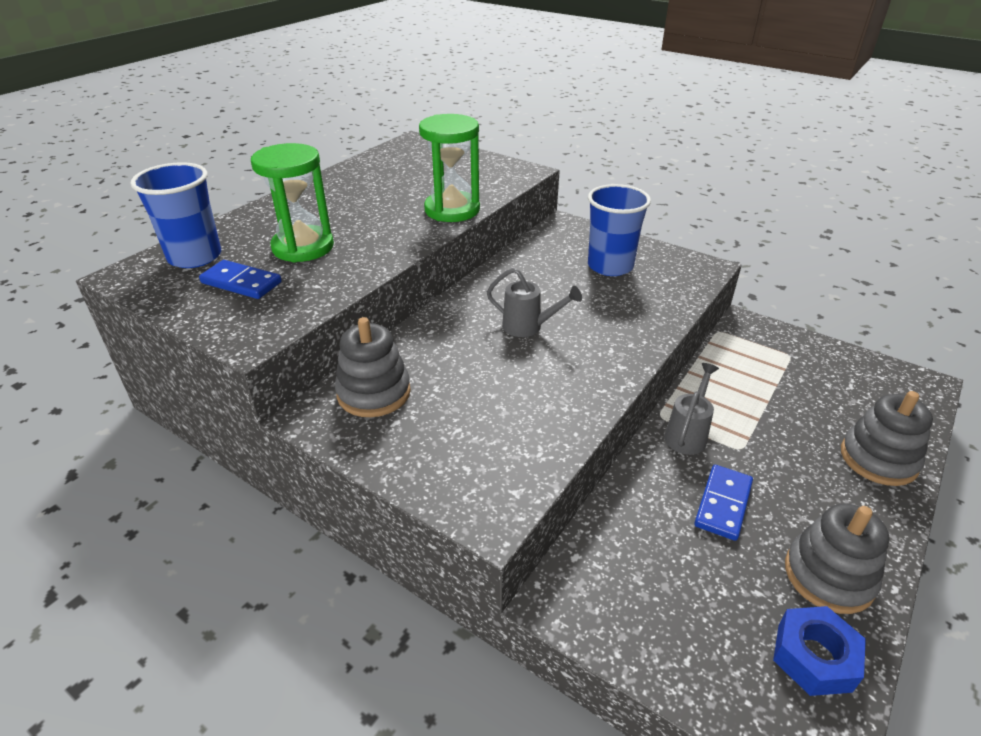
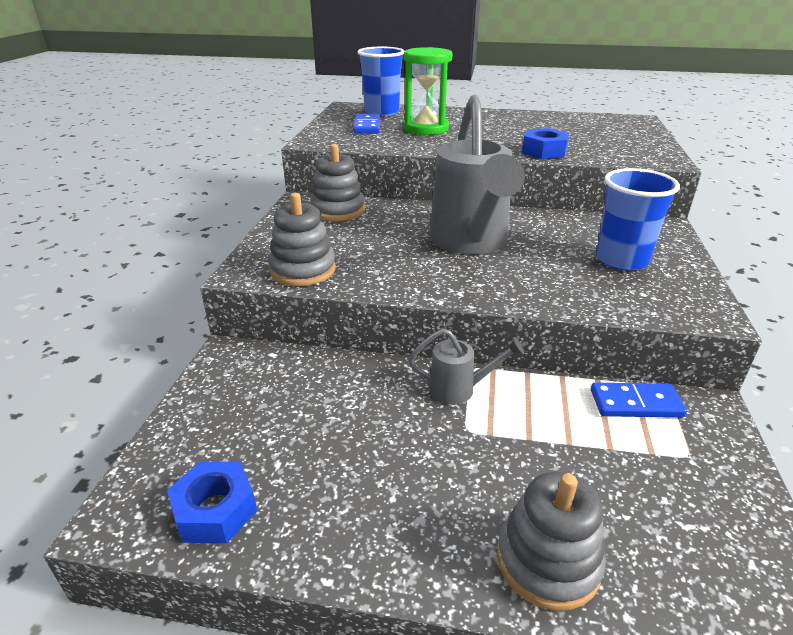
camera: 65 degrees right, 5 degrees down
(452, 210) = (544, 151): green hourglass -> blue nut
(528, 327) = (470, 243): grey watering can -> grey watering can, size x2.22
(723, 504) = (377, 427): blue domino -> blue domino (636, 403)
(828, 576) = (320, 517): grey stacking toy -> grey stacking toy (303, 270)

